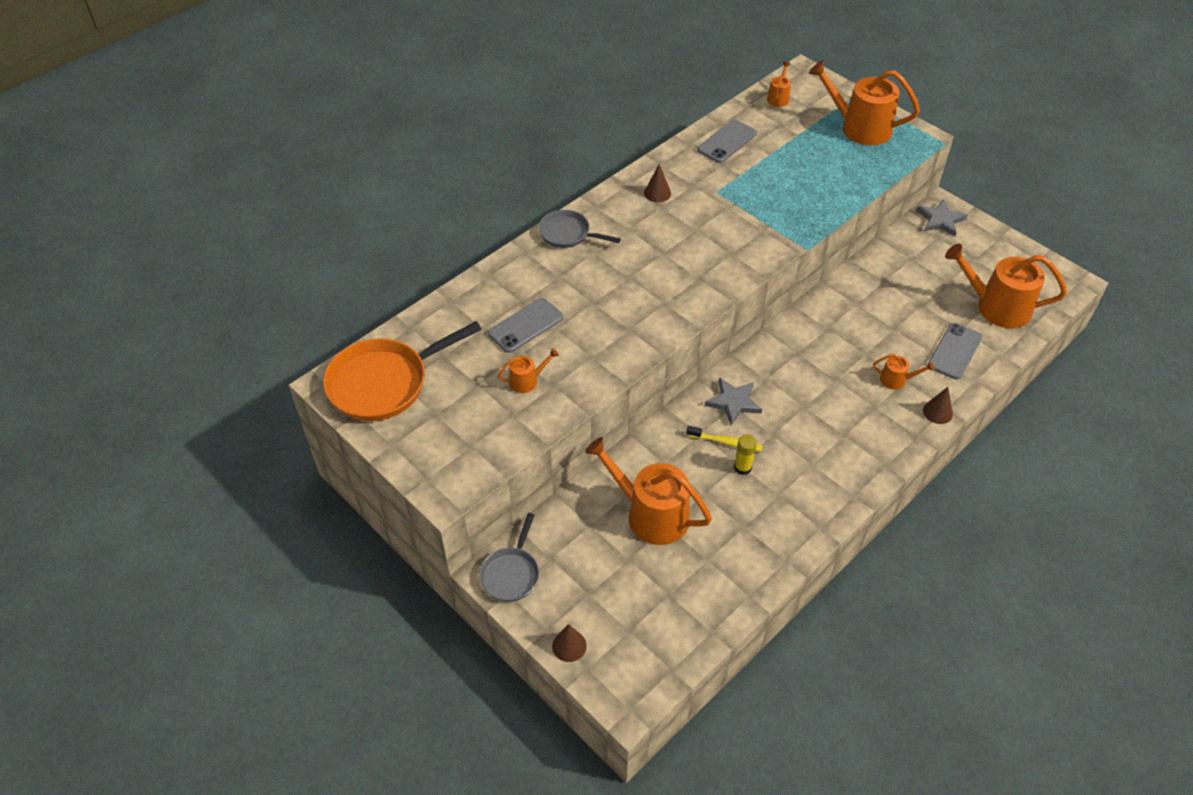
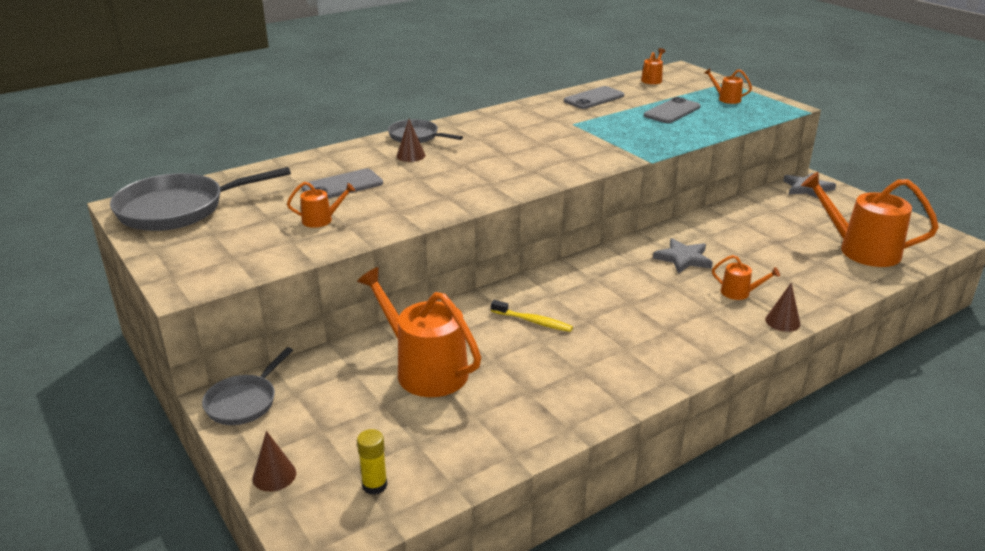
camera: 10 degrees right, 20 degrees down
(384, 383) = (178, 209): orange pan -> grey pan
(657, 193) = (514, 120): brown cone -> brown cone (410, 155)
(733, 402) = (552, 292): grey star -> grey star (683, 259)
(742, 467) = (544, 343): yellow glue stick -> yellow glue stick (374, 485)
(860, 127) = (726, 99): orange watering can -> orange watering can, size x0.46
(954, 351) = (809, 277): grey phone -> grey phone (672, 111)

